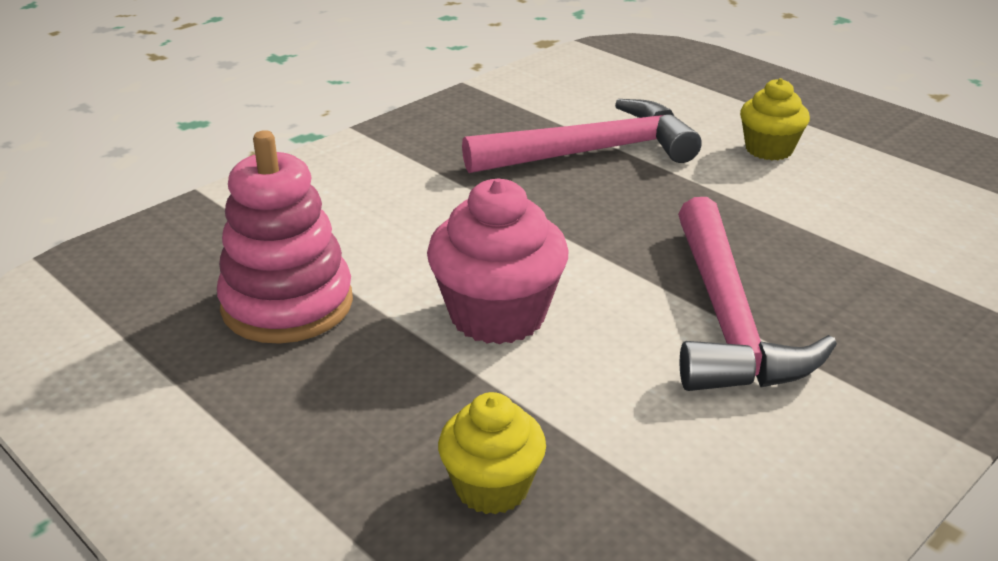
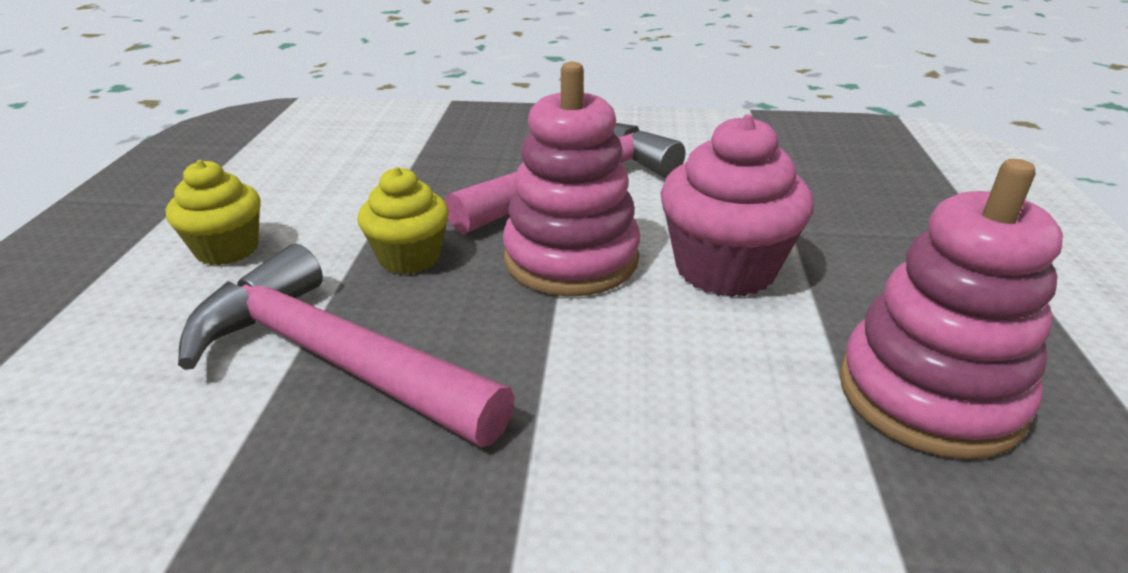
camera: 130 degrees left, 0 degrees up
(492, 487) = (861, 197): yellow cupcake -> yellow cupcake (409, 257)
(599, 259) = (571, 259): none -> pink stacking toy

